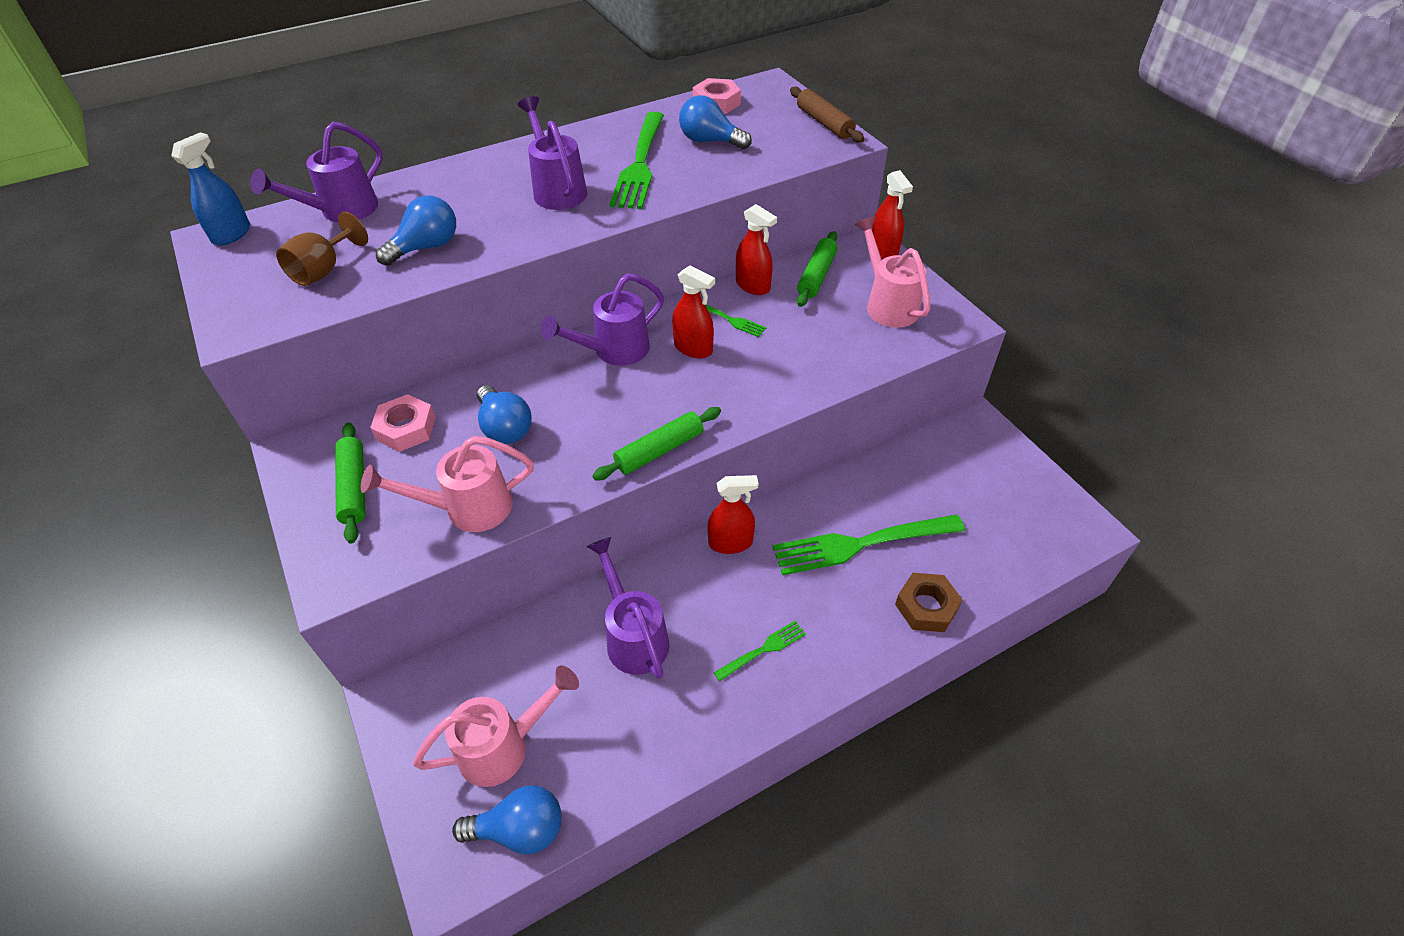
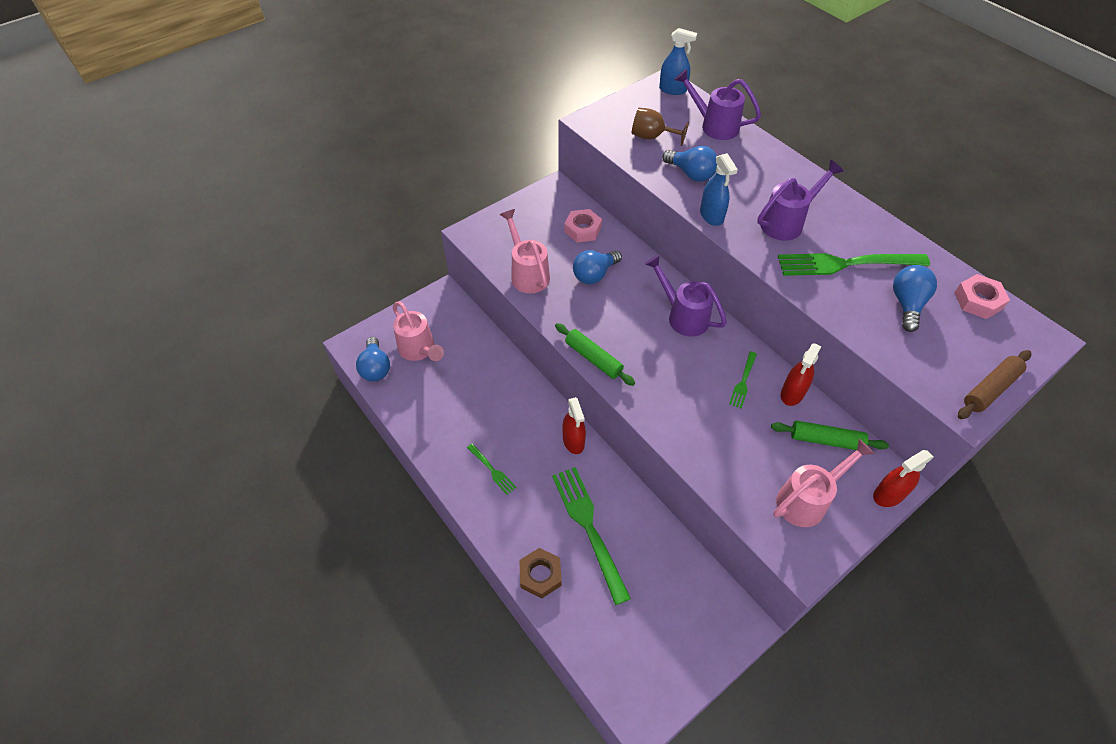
camera: 80 degrees right, 5 degrees up
(354, 487) = (534, 221): green rolling pin -> none
(517, 244) = (711, 216): none -> blue spray bottle
(633, 636) = (493, 397): purple watering can -> none
(693, 348) = (701, 363): red spray bottle -> none

